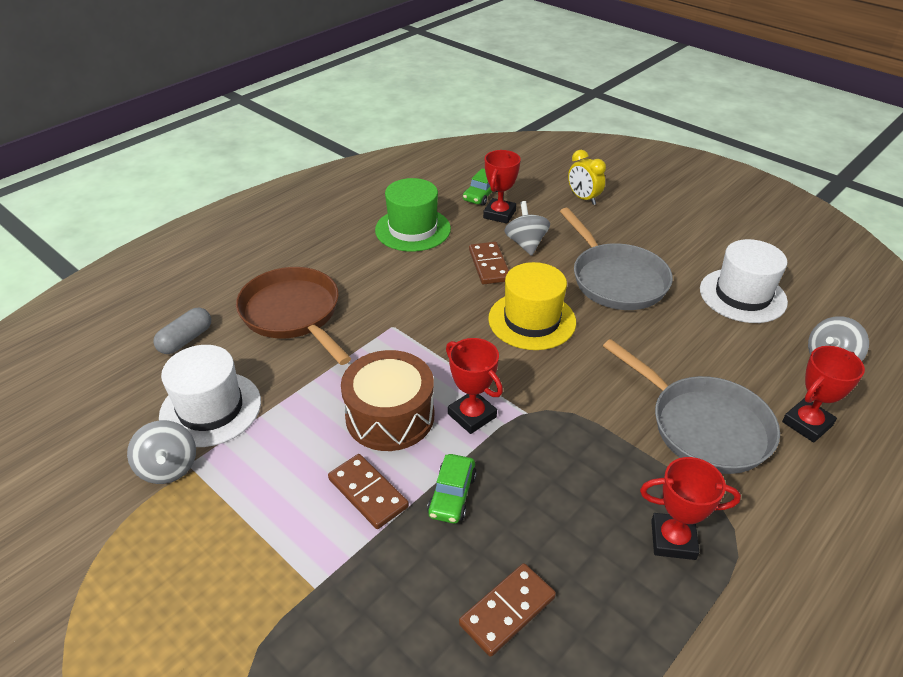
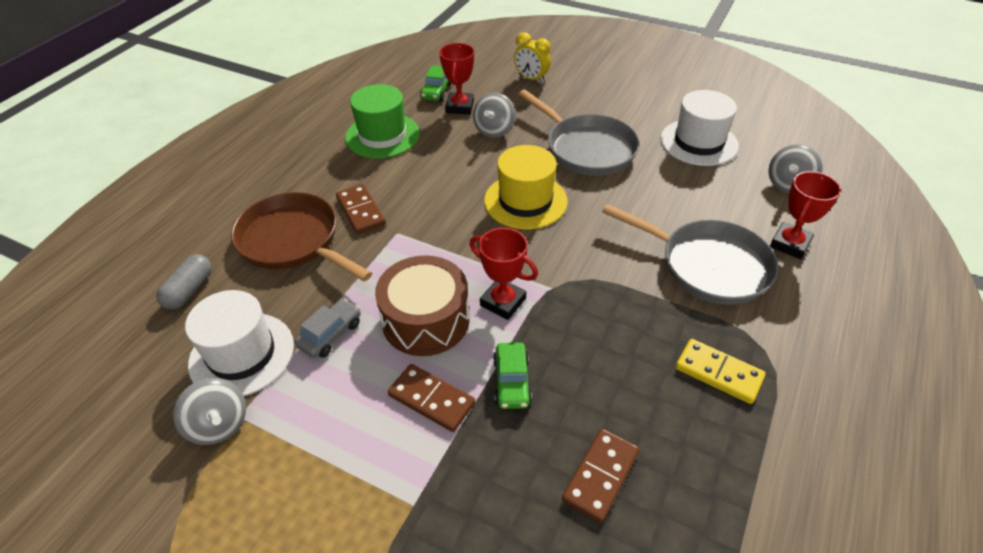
camera: 15 degrees left, 5 degrees up
(296, 409) = (330, 334): none -> grey car
(489, 265) = (468, 157): brown domino -> brown domino (361, 211)
(526, 244) = (494, 130): grey spinning top -> grey spinning top turned 135 degrees counterclockwise
(673, 540) = (718, 373): red trophy -> yellow domino

